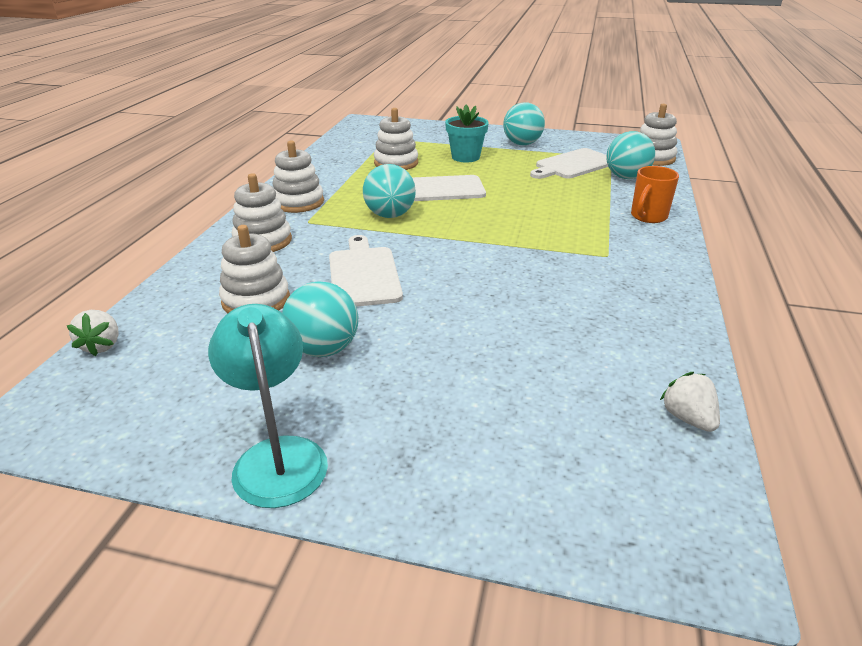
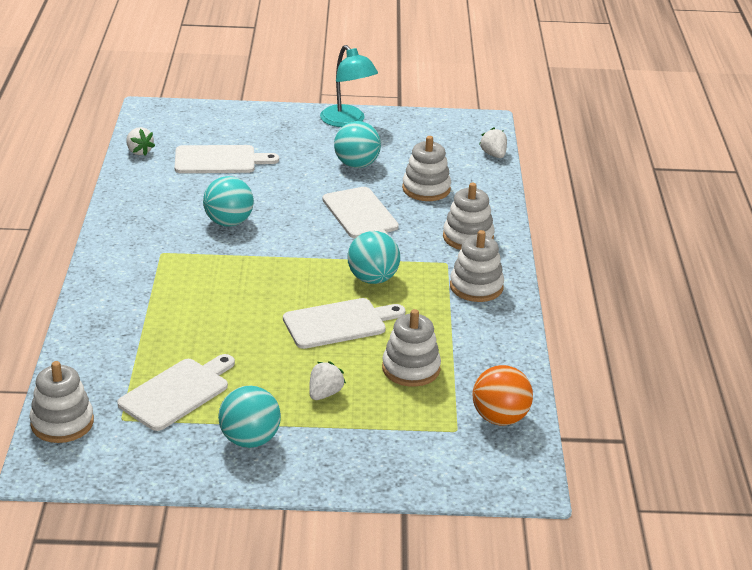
camera: 165 degrees right, 0 degrees up
(354, 141) = (500, 418): none -> orange ball
(465, 157) = (324, 394): turquoise flower pot -> white strawberry
(541, 382) = (219, 160): none -> white cutting board
(626, 177) = (112, 372): turquoise ball -> turquoise ball (228, 222)
(648, 217) = (108, 305): orange mug -> none

